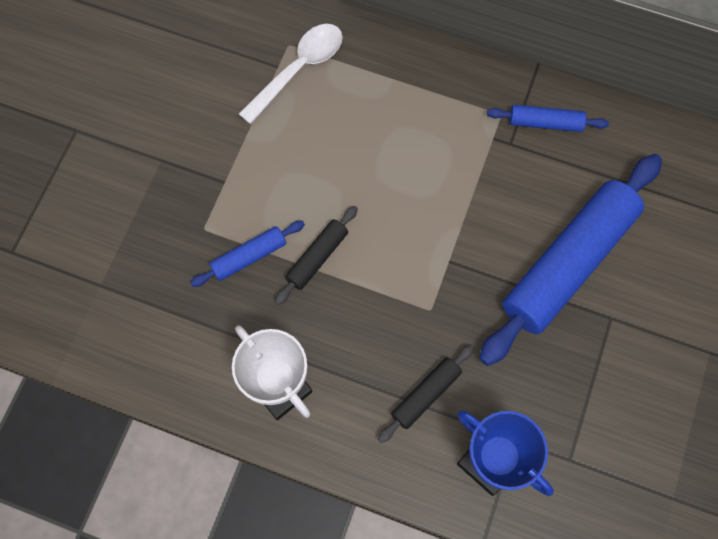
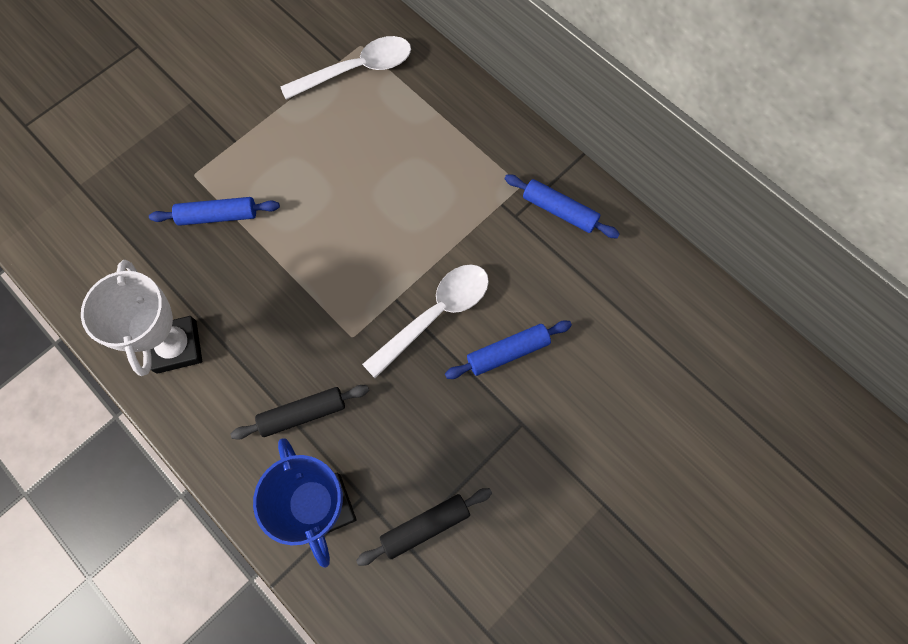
camera: 25 degrees right, 0 degrees up
(317, 257) = (277, 243): black rolling pin -> black rolling pin (425, 526)
(490, 259) = (435, 315): none -> white spoon
(568, 263) = (508, 352): blue rolling pin -> blue rolling pin, size x0.45

